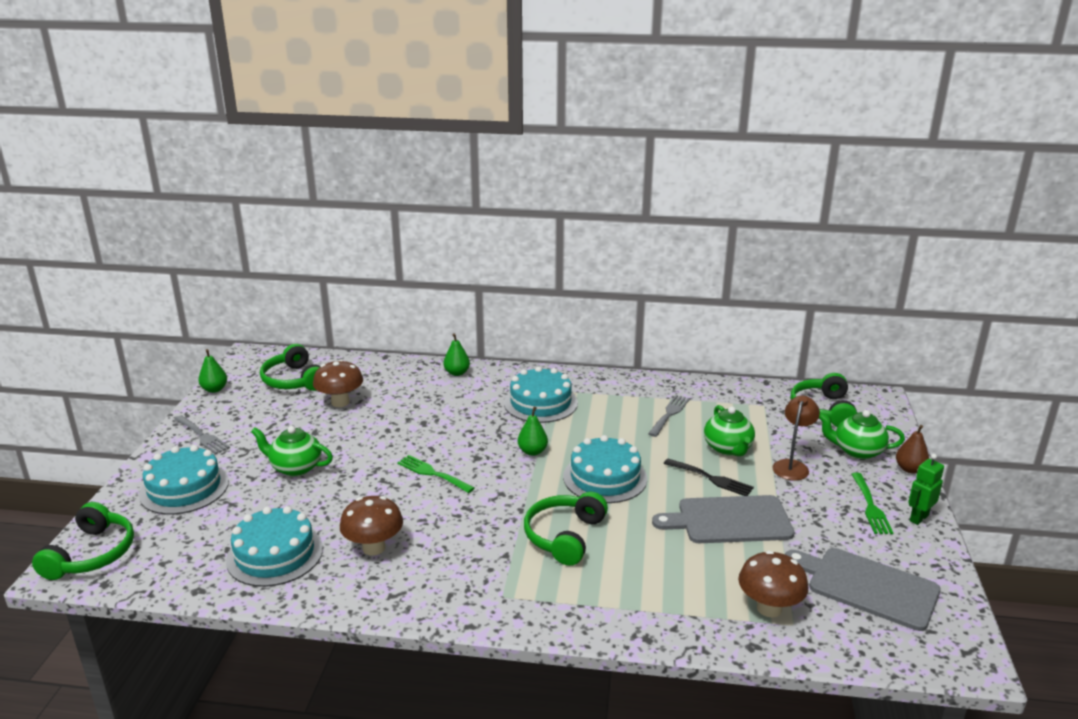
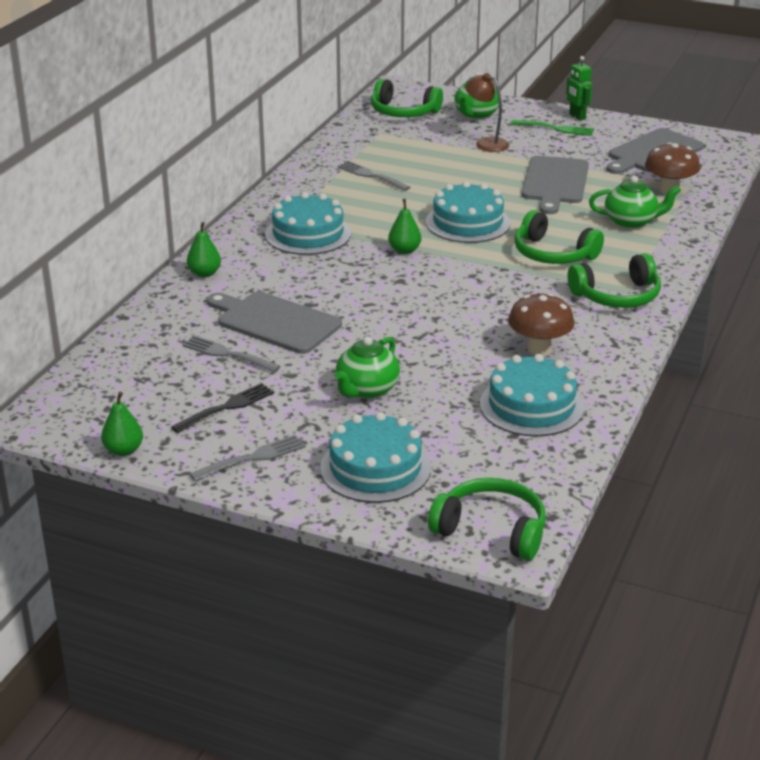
camera: 75 degrees left, 5 degrees up
(294, 380) = (142, 386): green headphones -> green headphones (617, 296)
(340, 402) = (227, 354): brown mushroom -> grey fork
(391, 413) = (275, 322): none -> grey cutting board
(432, 473) = (419, 307): green fork -> none
(711, 478) = (490, 178): black fork -> black fork (227, 407)
(728, 448) = (446, 162): green teapot -> green teapot (631, 222)
(909, 469) = (511, 103): brown pear -> none

